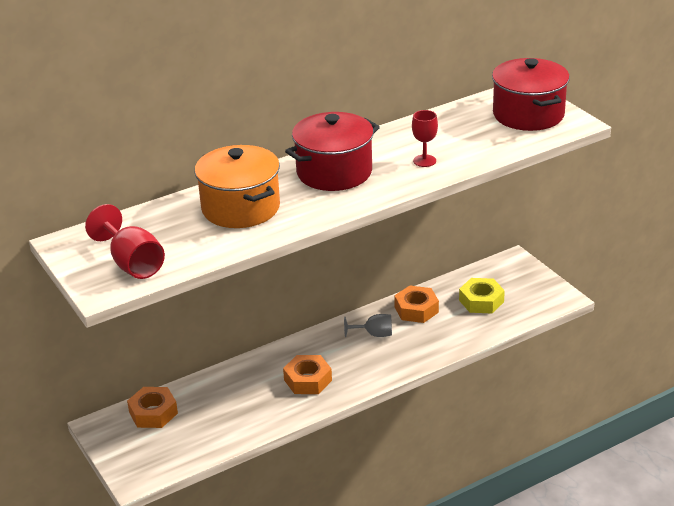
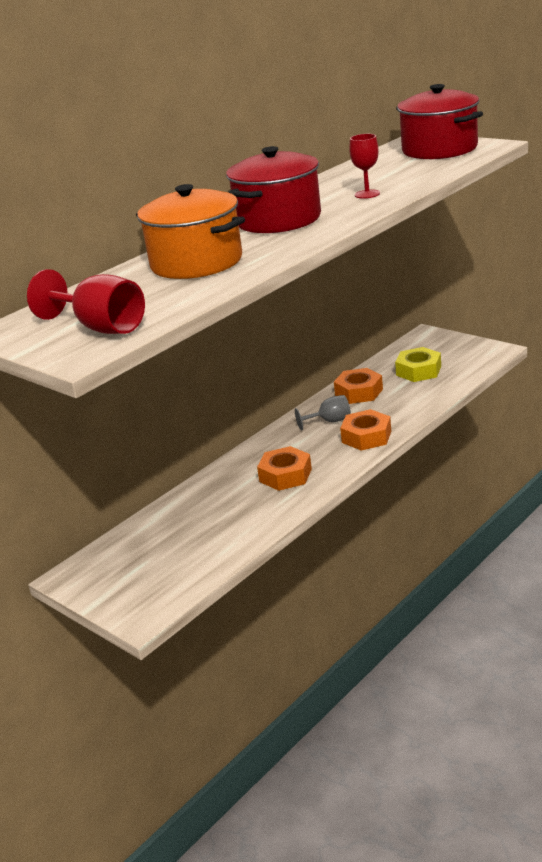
camera: 15 degrees left, 5 degrees down
(153, 413) = (128, 548): orange nut -> orange nut (366, 436)

